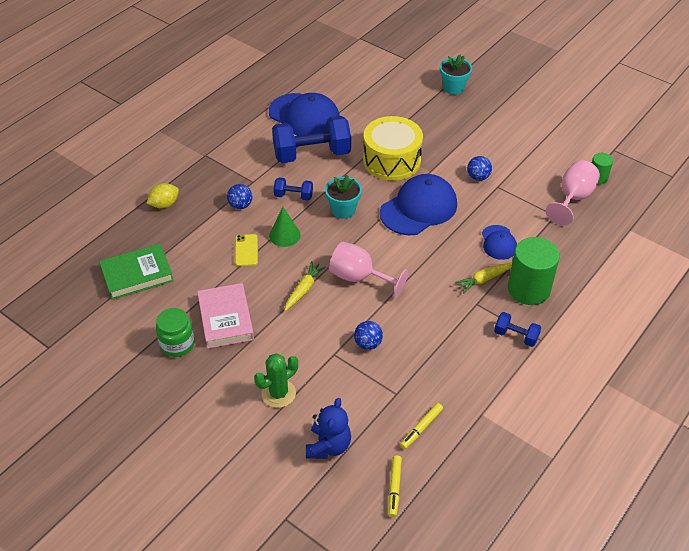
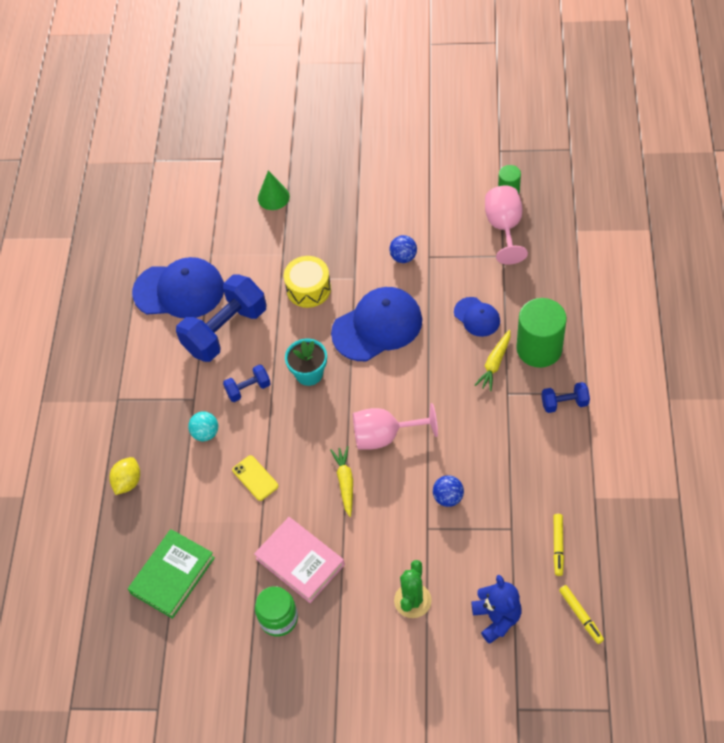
camera: 30 degrees left, 10 degrees up
(240, 205) = (205, 433): blue ball -> turquoise ball
(284, 235) = (277, 437): green cone -> green cone (273, 197)
(391, 160) = (308, 289): yellow drum -> yellow drum, size x0.67
(418, 208) = (377, 326): blue cap -> blue cap turned 45 degrees clockwise
(453, 88) = (299, 167): turquoise flower pot -> none

